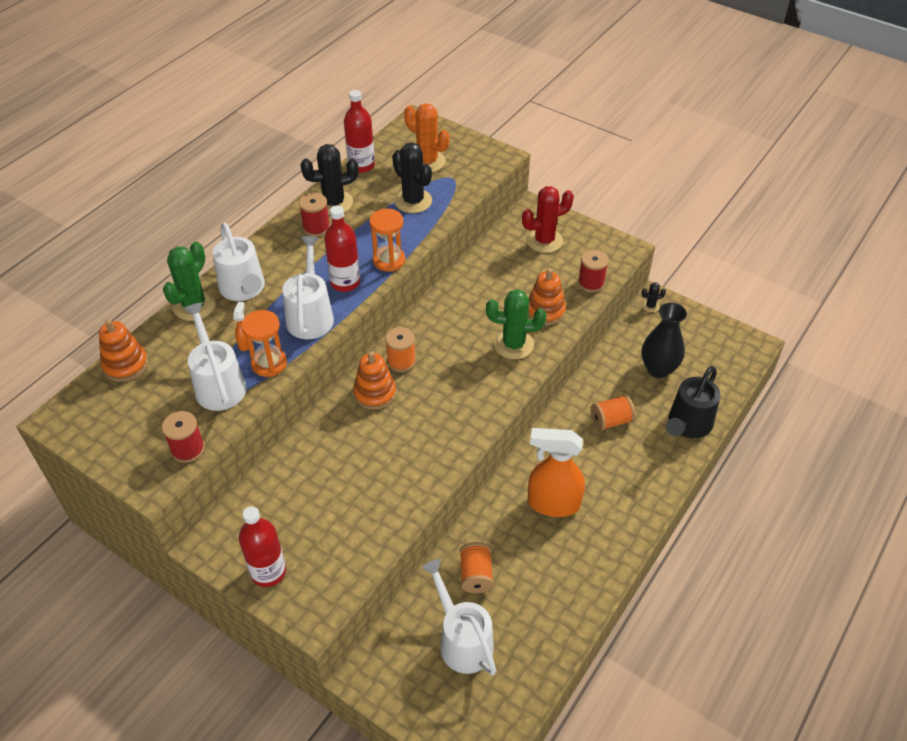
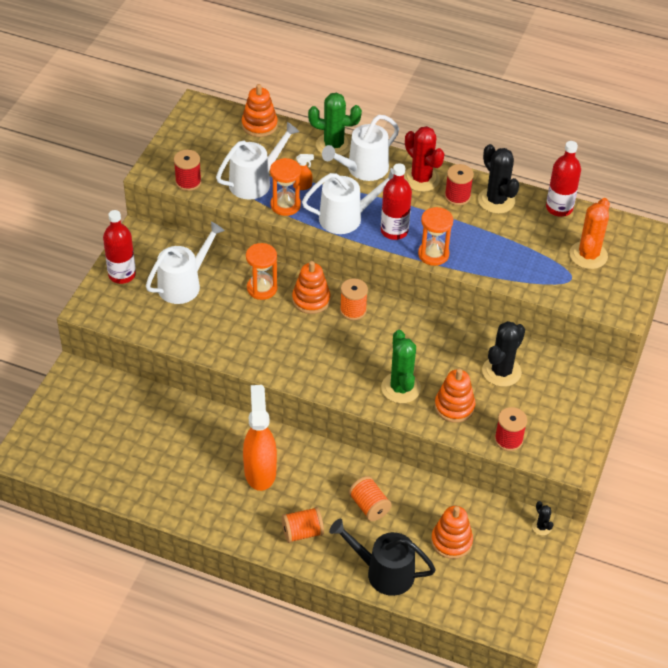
camera: 75 degrees right, 0 degrees up
(343, 433) = (262, 288): none -> orange hourglass
(413, 201) = (523, 256): black cactus -> black cactus (501, 371)
(462, 640) = (114, 427): white watering can -> white watering can (184, 284)
(476, 575) = (175, 427): orange spool -> orange spool (302, 532)
(544, 241) = (557, 393): red cactus -> red cactus (421, 179)
(658, 369) = (451, 541): black vase -> orange stacking toy

